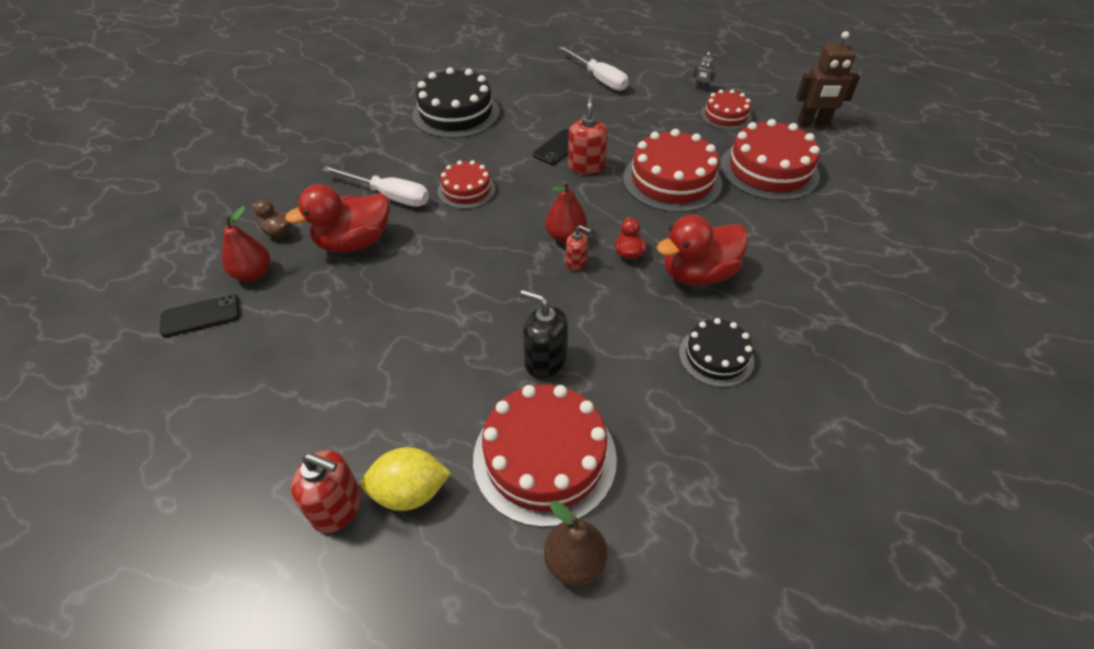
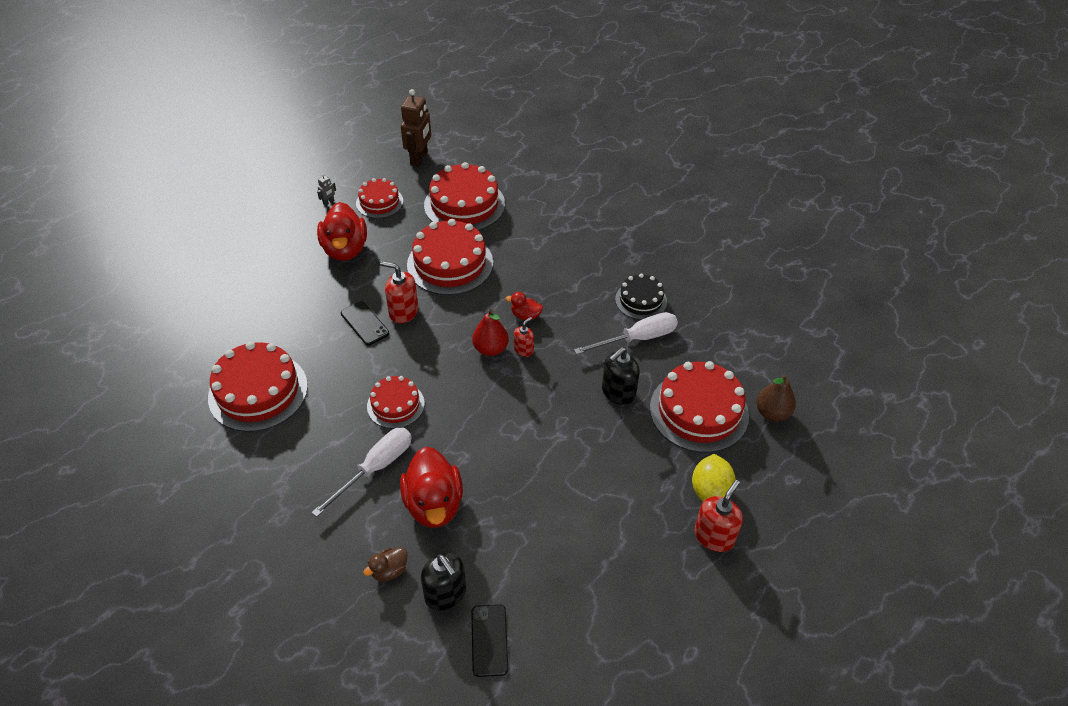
camera: 75 degrees left, 0 degrees up
(253, 274) = (445, 594): red pear -> black soap dispenser
(456, 113) = (258, 391): black cake -> red cake
(598, 79) = (266, 266): white screwdriver -> white screwdriver (637, 339)
(697, 274) = (562, 284): red duck -> red duck (345, 249)

